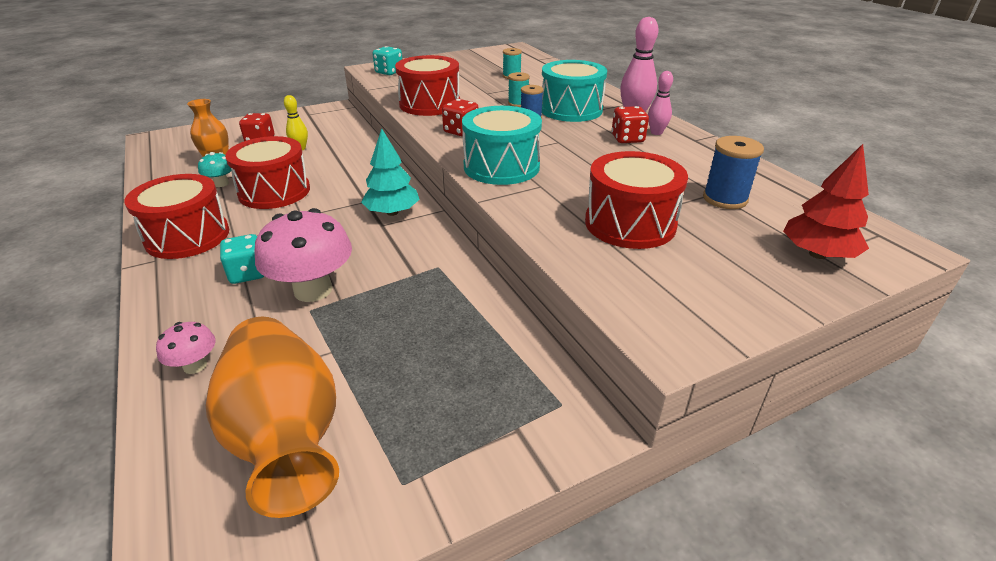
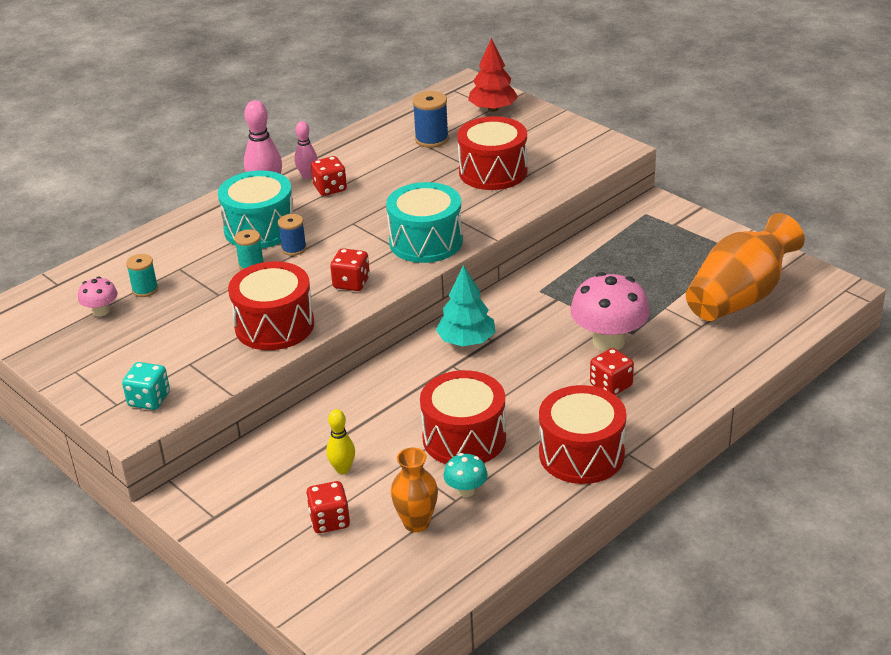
camera: 105 degrees left, 0 degrees up
(195, 366) = (720, 359): pink mushroom -> pink mushroom (101, 311)
(248, 273) = (611, 385): turquoise dice -> red dice

